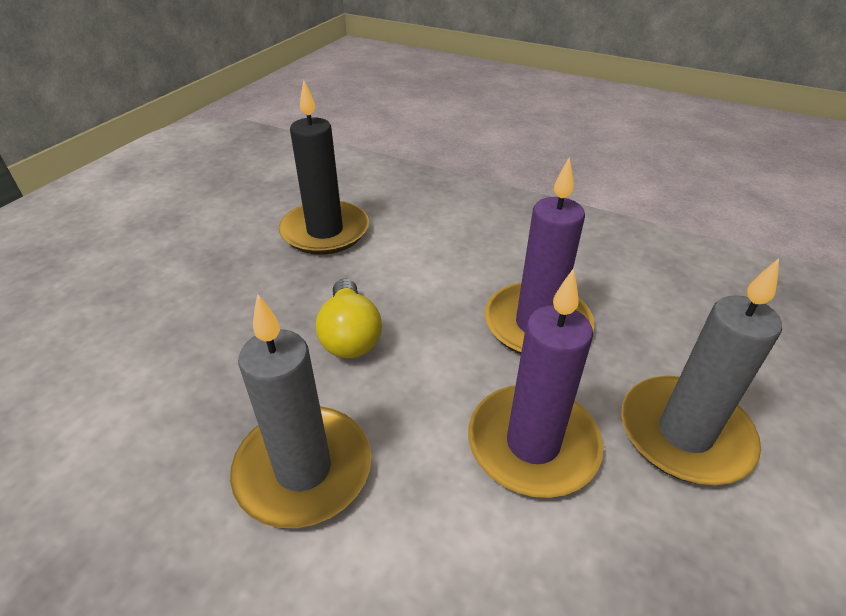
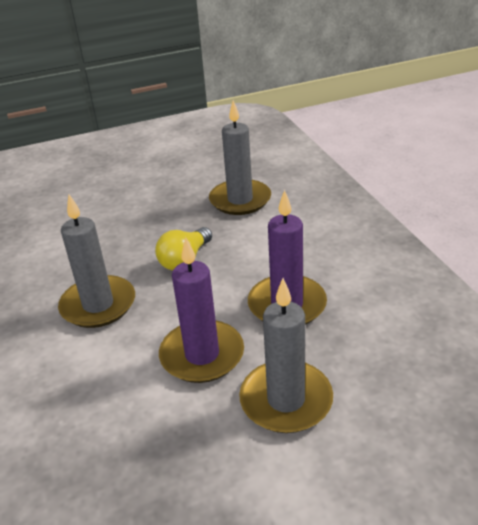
camera: 45 degrees right, 5 degrees down
(325, 231) = (240, 200): black candle -> grey candle

